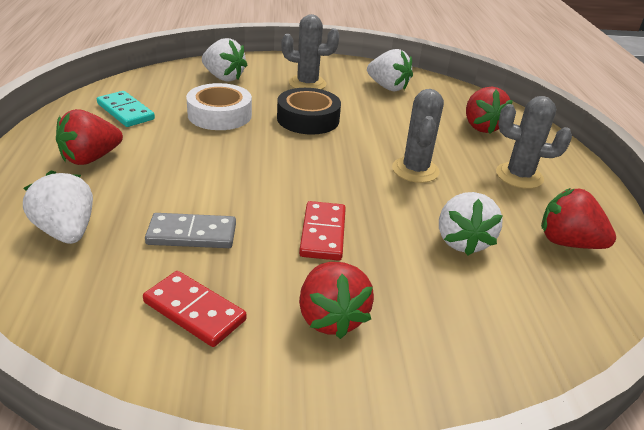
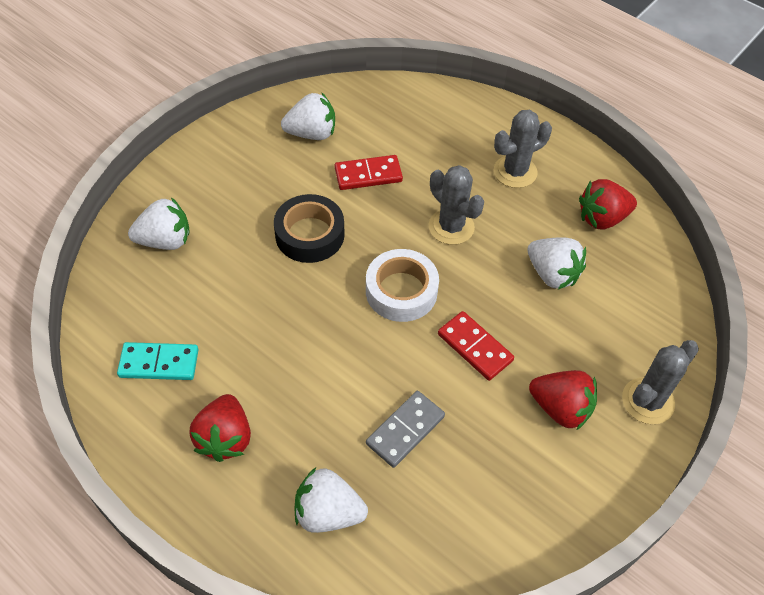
camera: 45 degrees left, 20 degrees up
(194, 311) = (492, 481): red domino -> red domino (368, 175)
(219, 115) = (238, 294): white tape -> white tape (401, 291)
(307, 84) = (245, 185): grey cactus -> grey cactus (647, 401)
(481, 127) = (434, 130): red strawberry -> none

